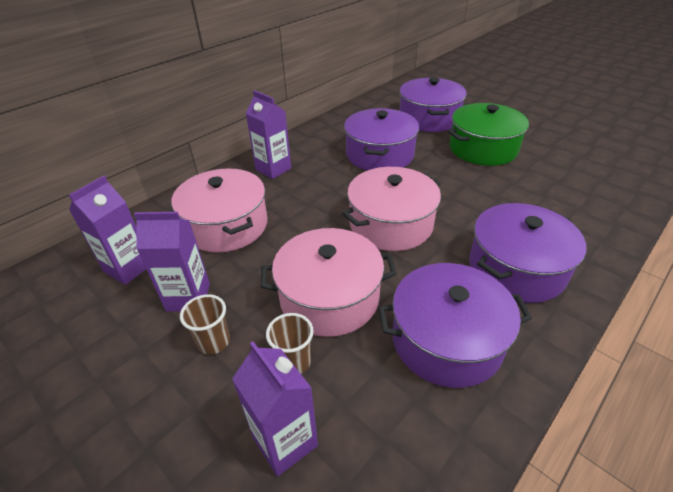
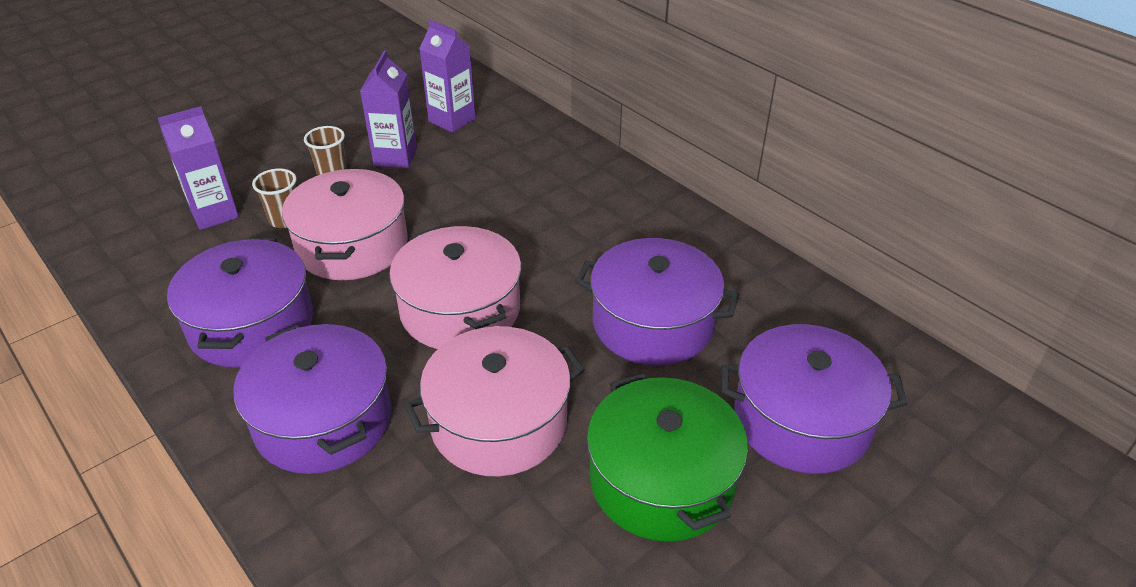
camera: 95 degrees right, 0 degrees up
(226, 225) = (501, 174): pink pot -> pink pot (499, 422)
(273, 169) = (623, 208): purple carton -> none

